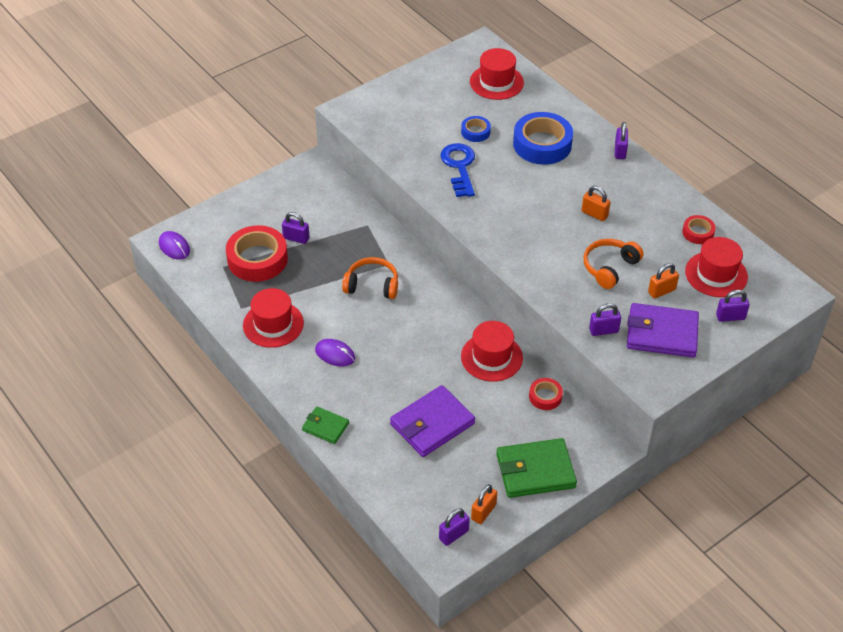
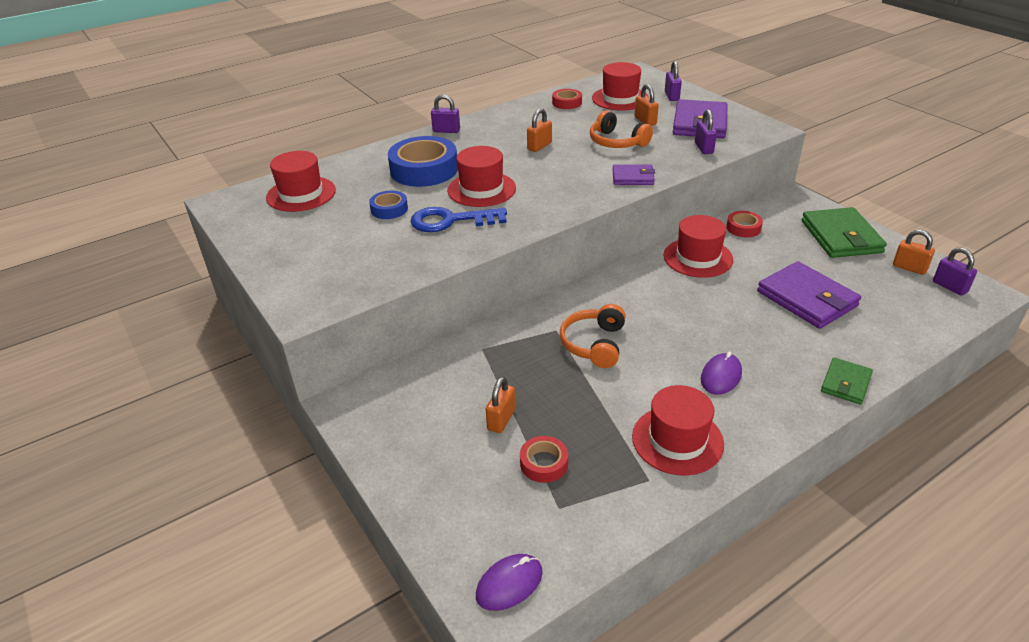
camera: 85 degrees left, 10 degrees down
(257, 259) = (544, 463): red tape -> red tape, size x0.50
(296, 238) = (501, 419): purple padlock -> orange padlock
(510, 181) = (481, 189): none -> red hat
(538, 275) = (633, 177): none -> purple wallet

